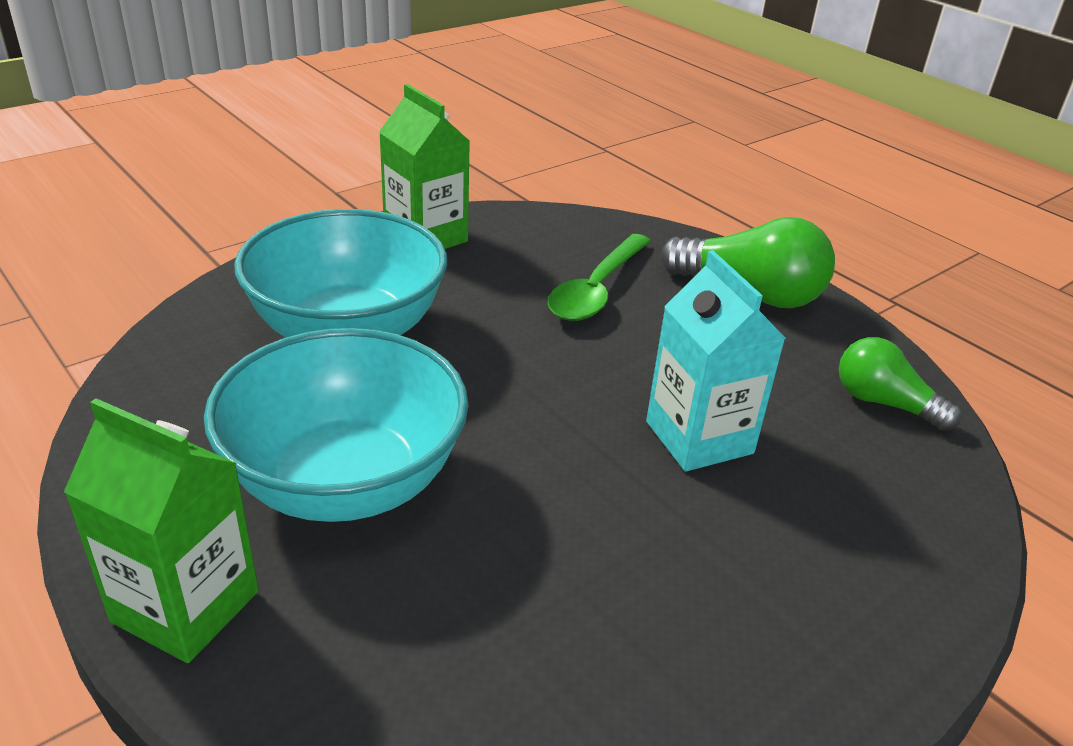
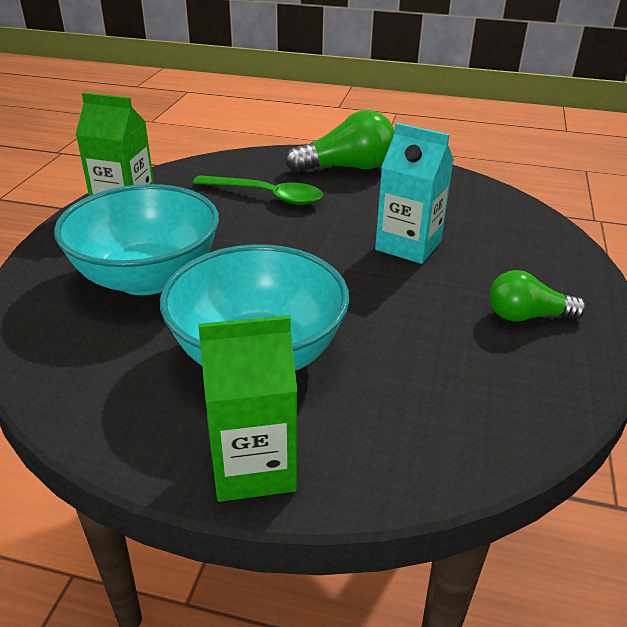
camera: 35 degrees left, 0 degrees up
(597, 289) = (266, 196): green spoon -> green spoon turned 60 degrees counterclockwise
(884, 403) = (466, 194): green light bulb -> green light bulb (527, 316)

